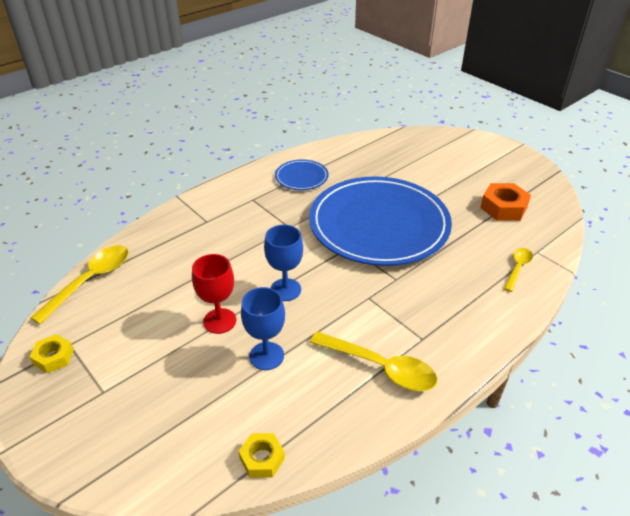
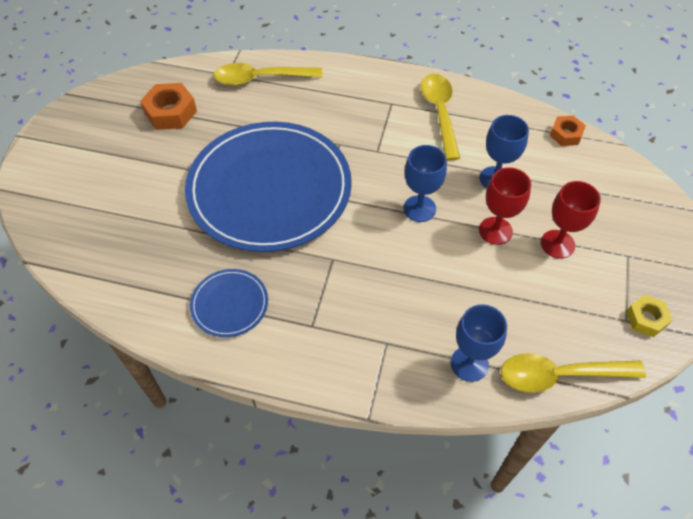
camera: 125 degrees left, 15 degrees up
(150, 246) = (469, 364): none -> blue goblet
(166, 351) = (557, 244): none -> red goblet
(262, 459) = (566, 134): yellow nut -> orange nut
(517, 268) = (260, 79): yellow spoon -> yellow spoon, size x1.73

